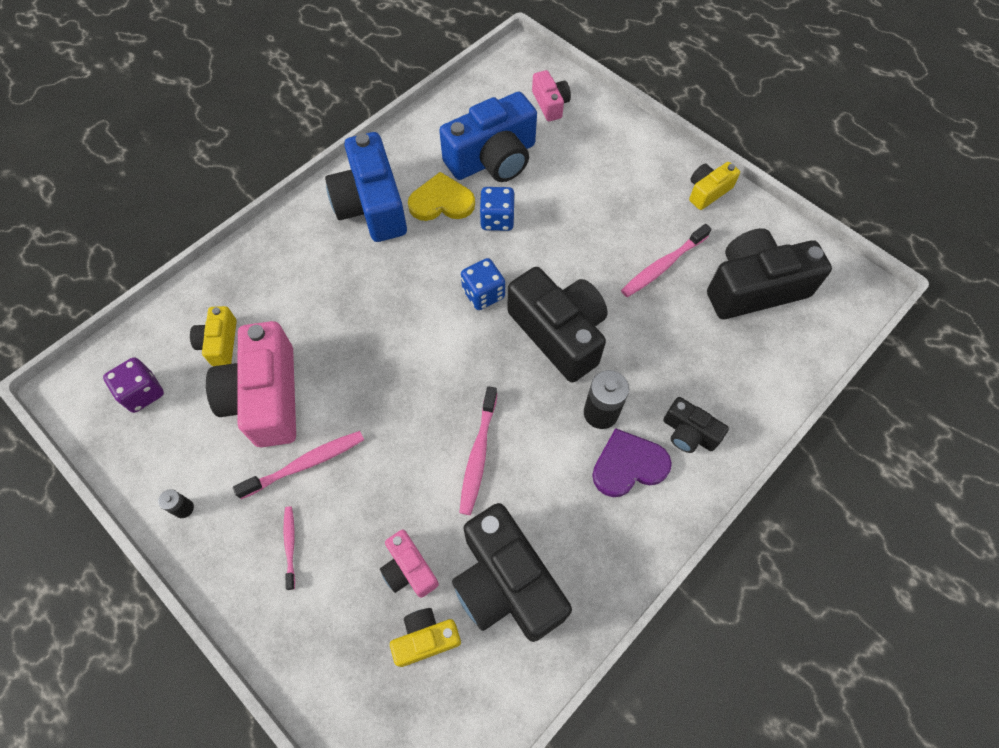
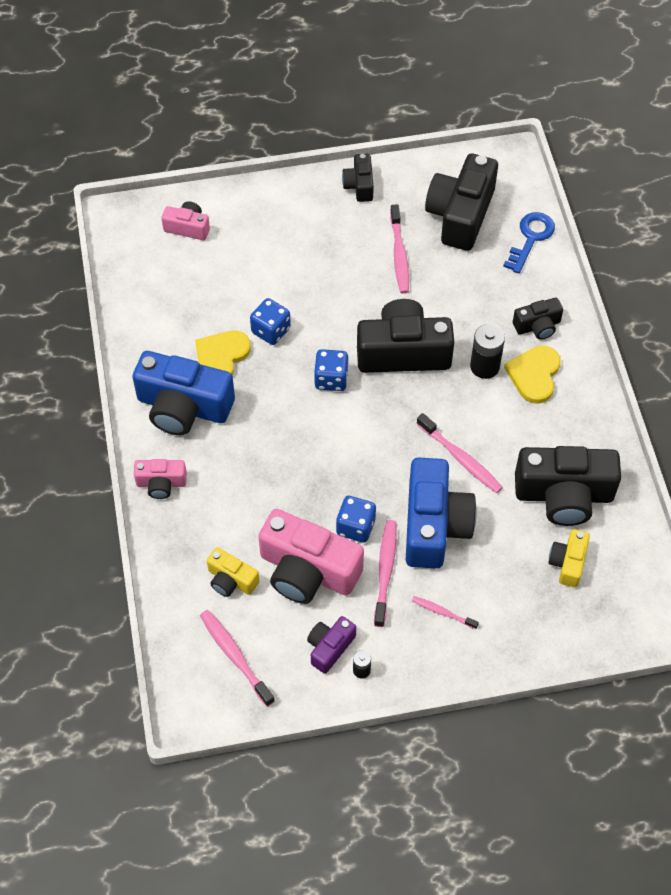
camera: 55 degrees left, 5 degrees down
(143, 393) = (235, 656): purple dice -> pink toothbrush
(194, 465) = (329, 647): none -> purple camera
(338, 409) = (355, 527): none -> blue dice
(409, 569) = (513, 547): pink camera -> pink camera (161, 483)
(493, 159) = (209, 298): blue camera -> blue camera (434, 525)
(628, 465) = (534, 375): purple heart -> yellow heart
(707, 191) = (359, 185): yellow camera -> black camera
(786, 364) = (531, 238): none -> blue key

